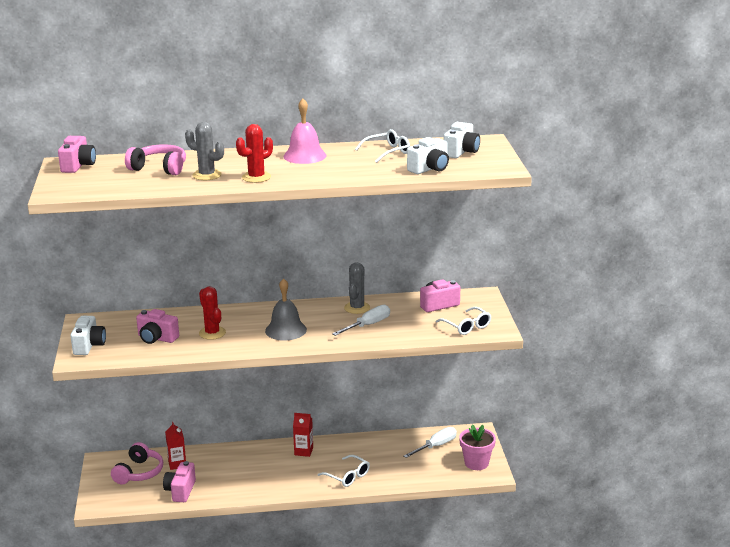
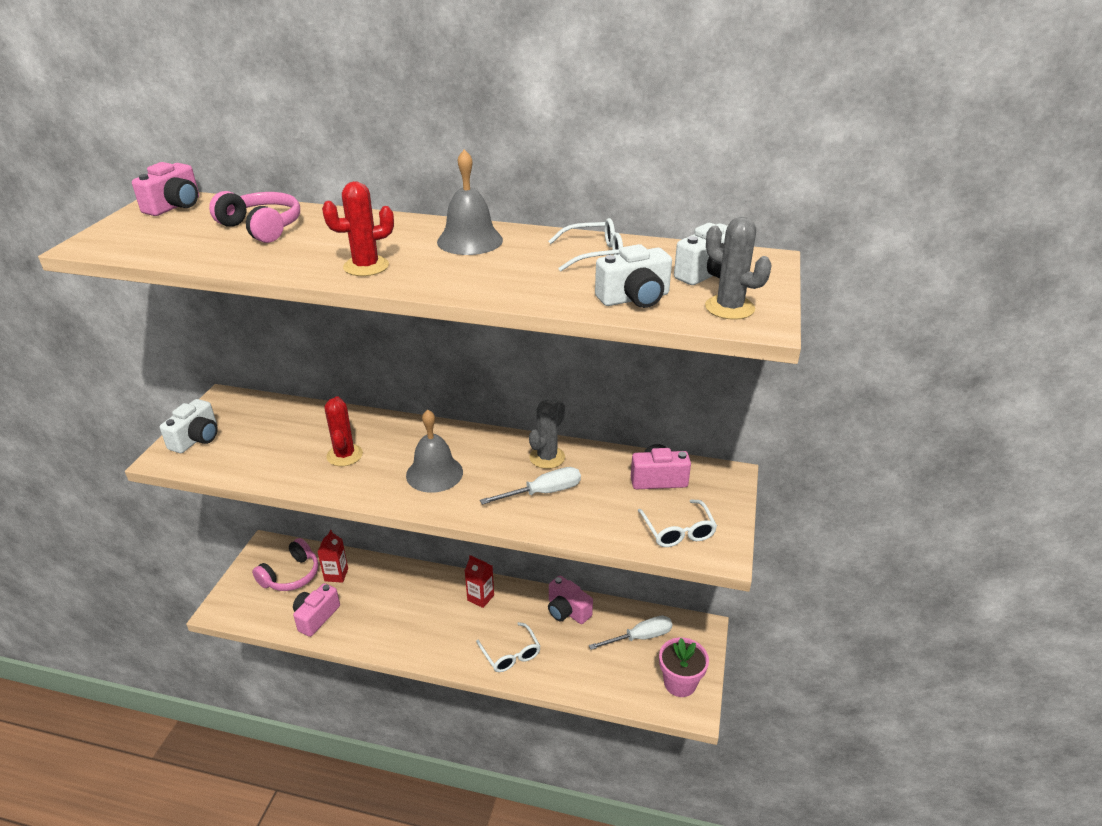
camera: 20 degrees right, 10 degrees up
(156, 338) = (277, 447): pink camera -> pink camera (567, 611)
(207, 175) = (306, 250): grey cactus -> grey cactus (729, 308)
(304, 156) = (470, 240): pink bell -> grey bell

